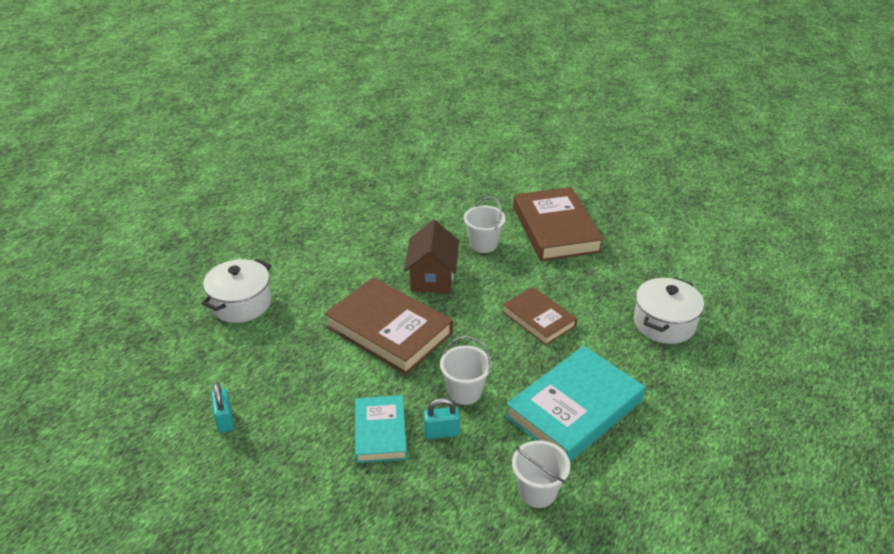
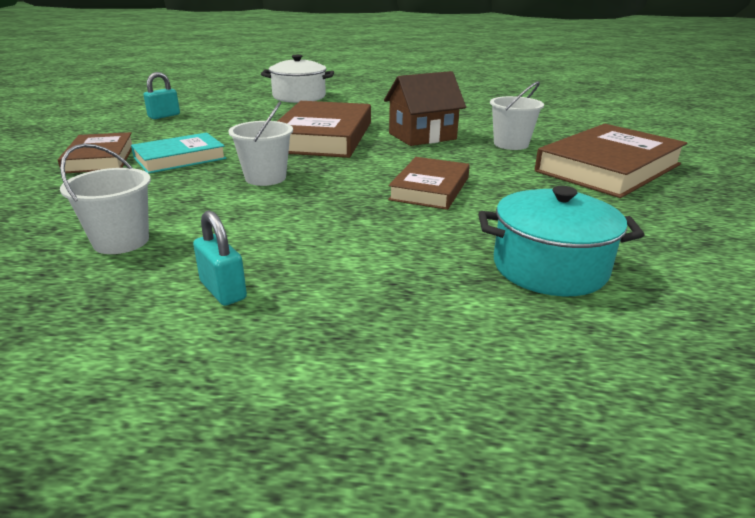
camera: 60 degrees right, 10 degrees down
(339, 487) = (100, 158): none -> brown book
(441, 432) = (195, 179): turquoise padlock -> turquoise padlock (223, 290)
(574, 409) = (288, 236): turquoise book -> none
(664, 323) = (549, 268): white pot -> turquoise pot

